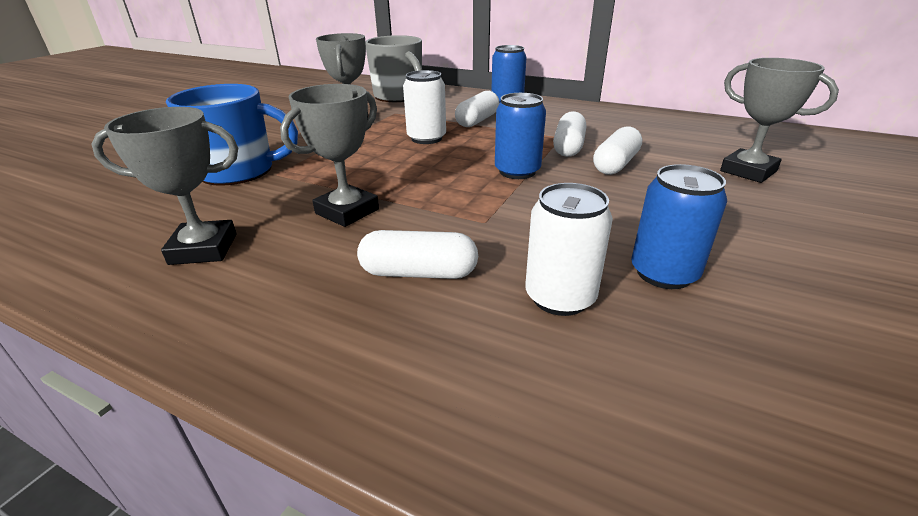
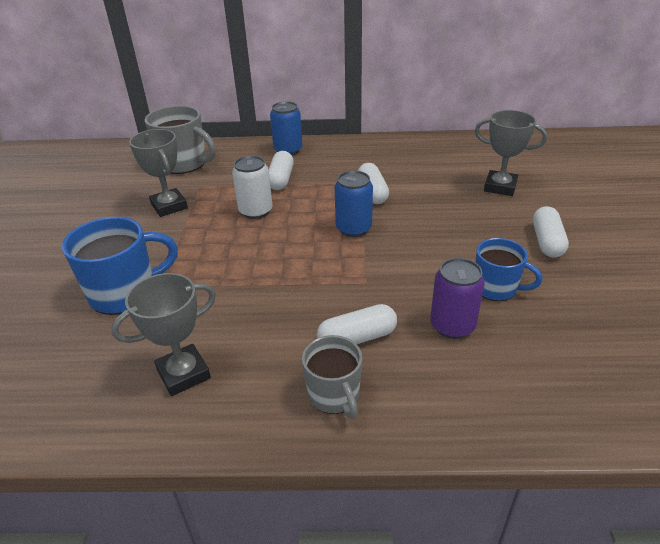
camera: 25 degrees left, 5 degrees up
(328, 325) = (334, 395): none -> grey mug
(347, 211) = (260, 304): grey trophy -> none
(560, 297) = (452, 326): white can -> purple can
(615, 164) = (416, 202): white capsule -> white capsule (547, 242)
(663, 273) = (496, 288): blue can -> blue mug

